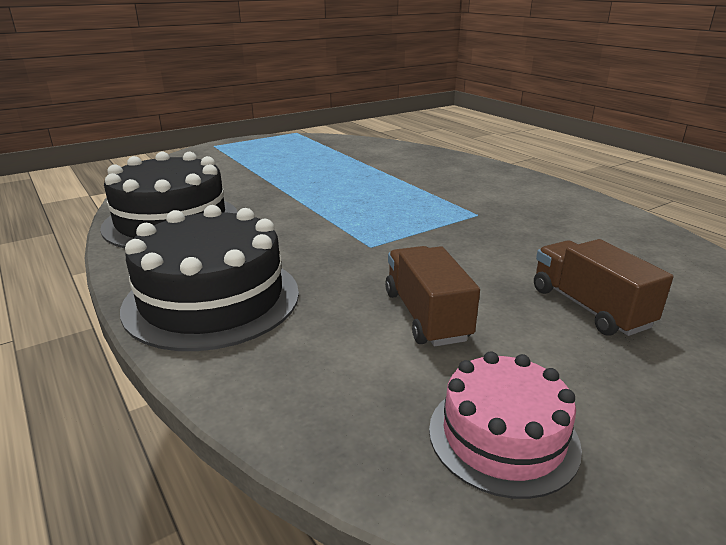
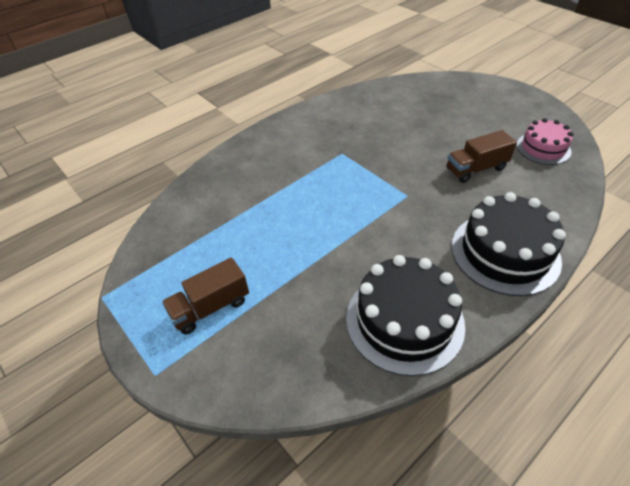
camera: 95 degrees left, 20 degrees up
(589, 307) = (443, 123): brown truck -> brown truck (210, 307)

